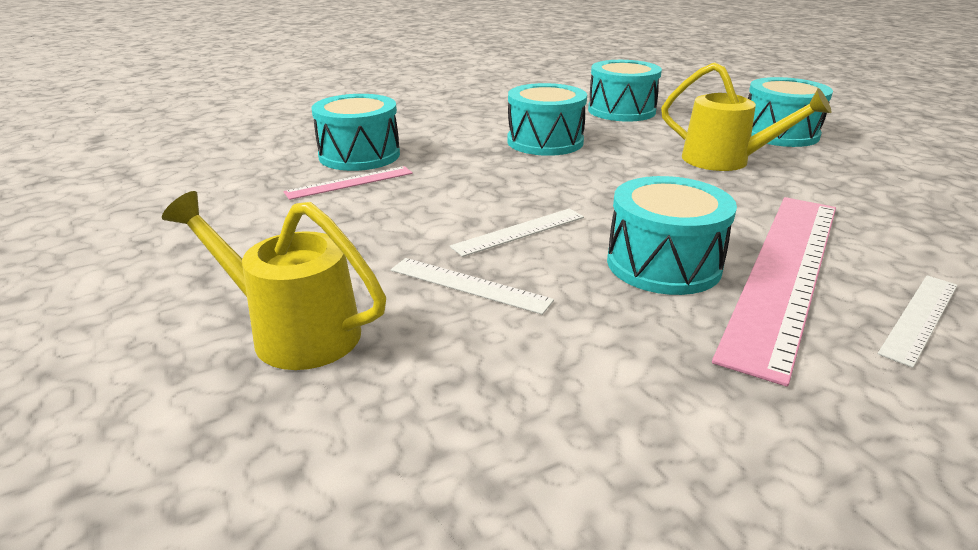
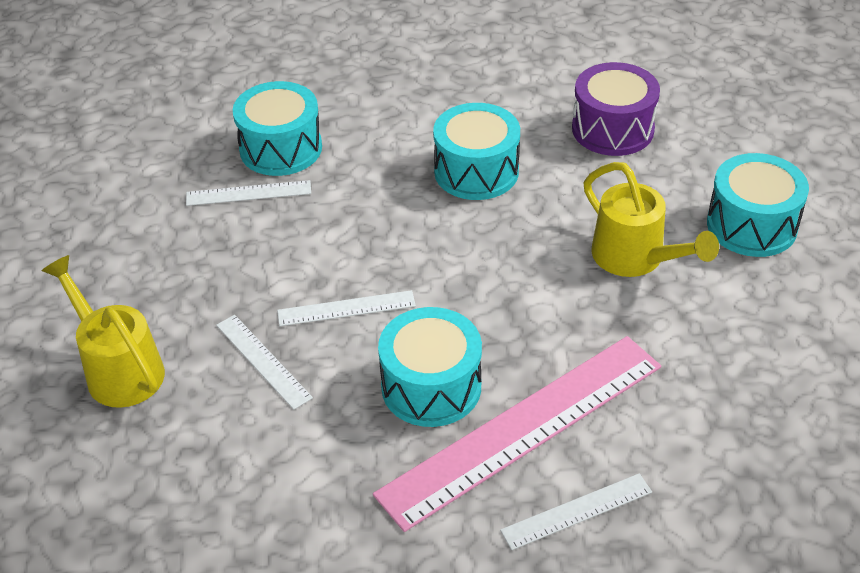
camera: 25 degrees right, 15 degrees up
(350, 182) = (248, 193): pink ruler -> white ruler
(621, 111) = (612, 129): turquoise drum -> purple drum

